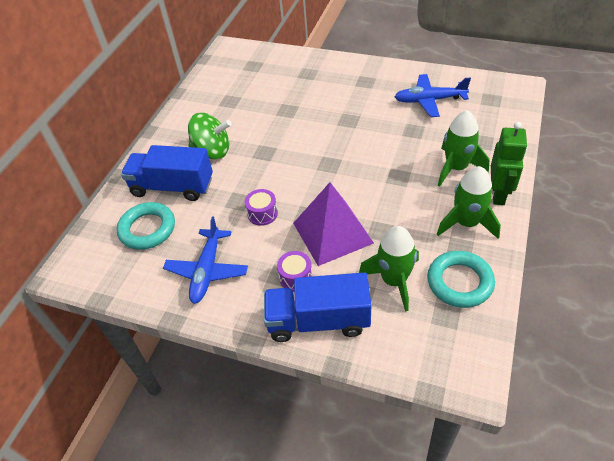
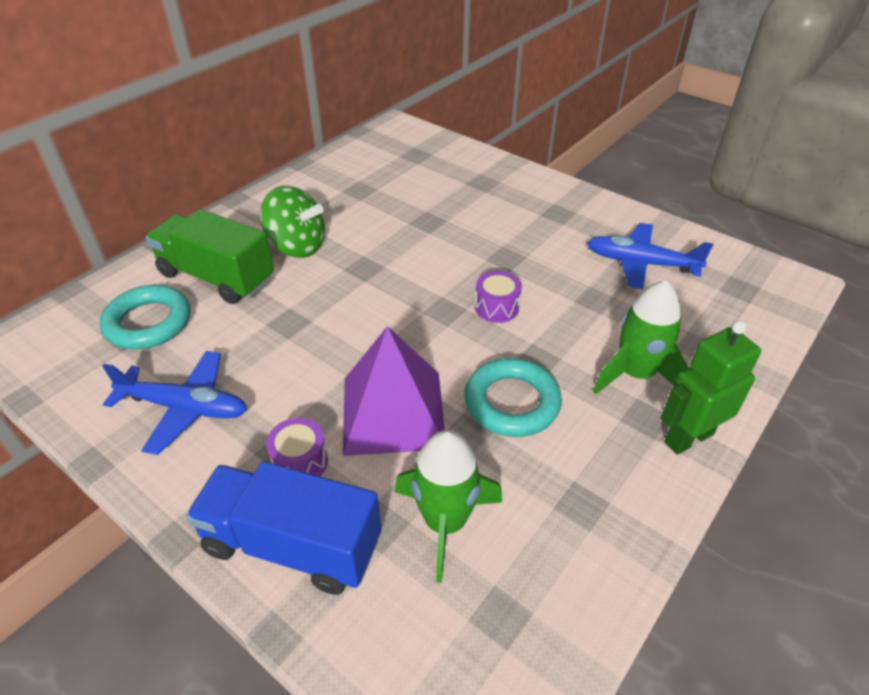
camera: 15 degrees right, 5 degrees down
(172, 187) = (217, 277): blue truck -> green truck
(207, 271) = (185, 408): blue plane -> blue plane turned 105 degrees counterclockwise
(262, 213) = (310, 351): purple drum -> purple drum (496, 307)
(459, 282) = (552, 565): turquoise ring -> turquoise ring (511, 402)
(466, 223) = (612, 468): green rocket -> none
(498, 194) = (688, 438): green robot -> green robot turned 150 degrees counterclockwise

